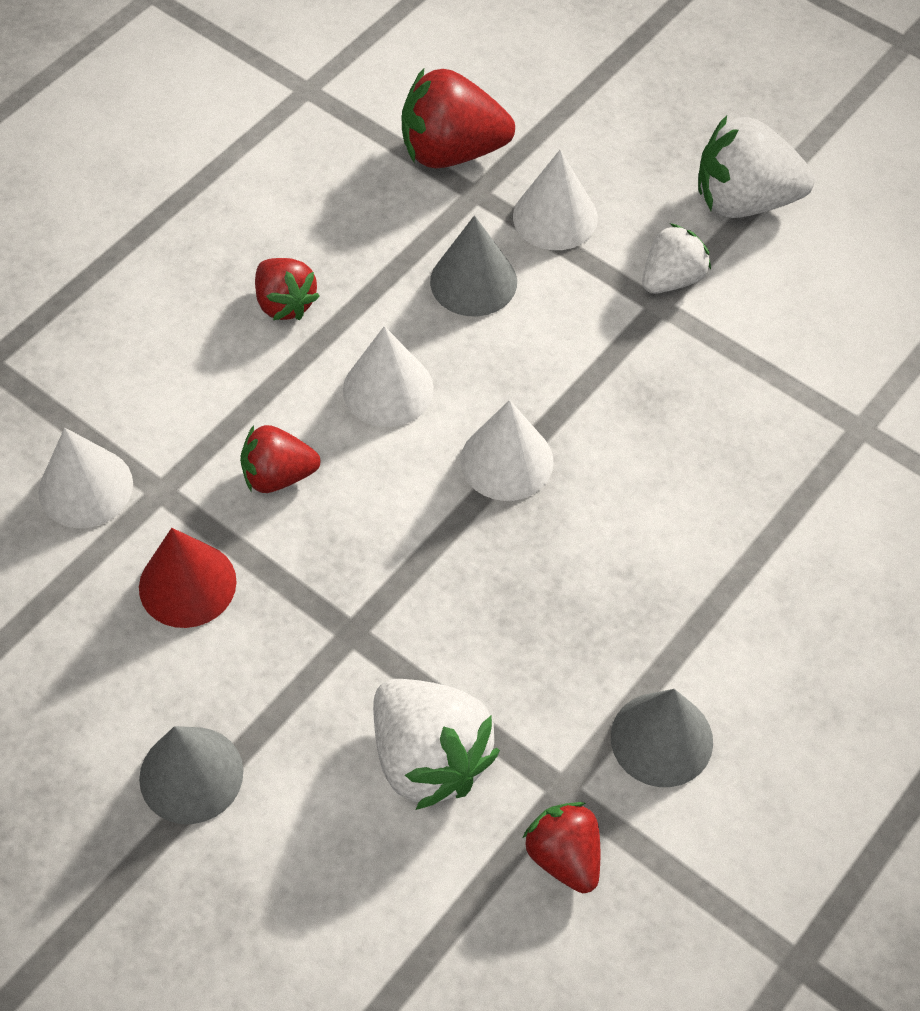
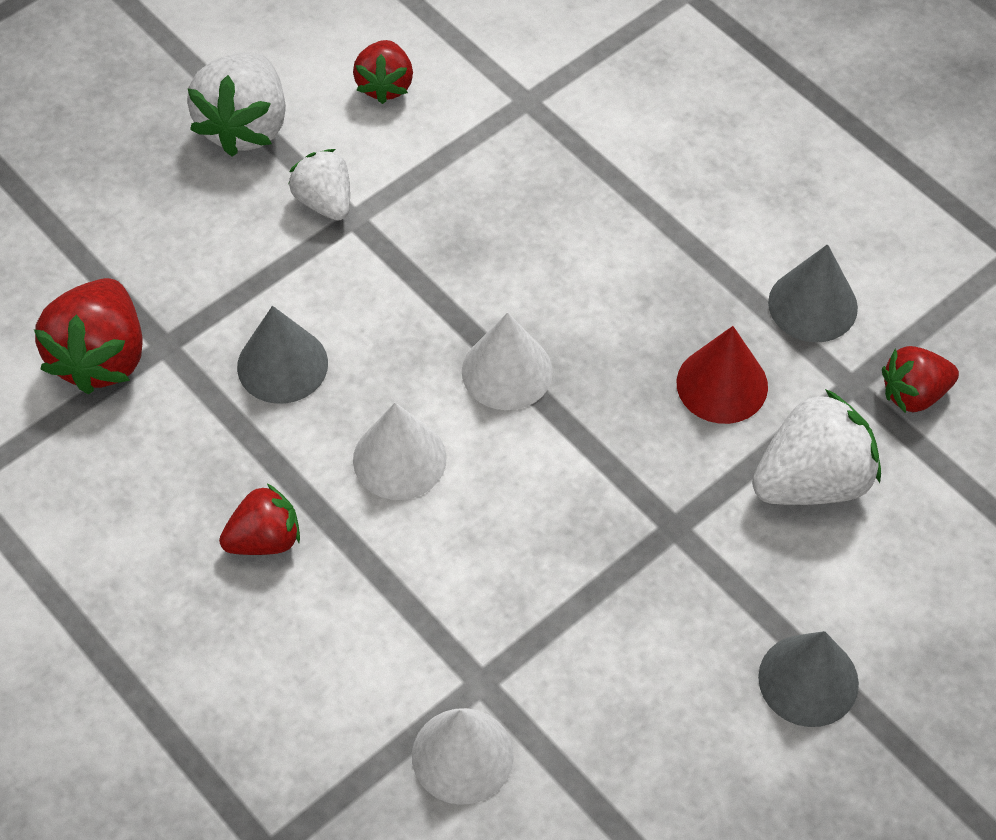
camera: 80 degrees left, 0 degrees up
(187, 584) = (598, 665): red cone -> red cone (722, 384)
(278, 476) = (485, 569): red strawberry -> red strawberry (385, 85)
(555, 217) = (219, 282): white cone -> none

